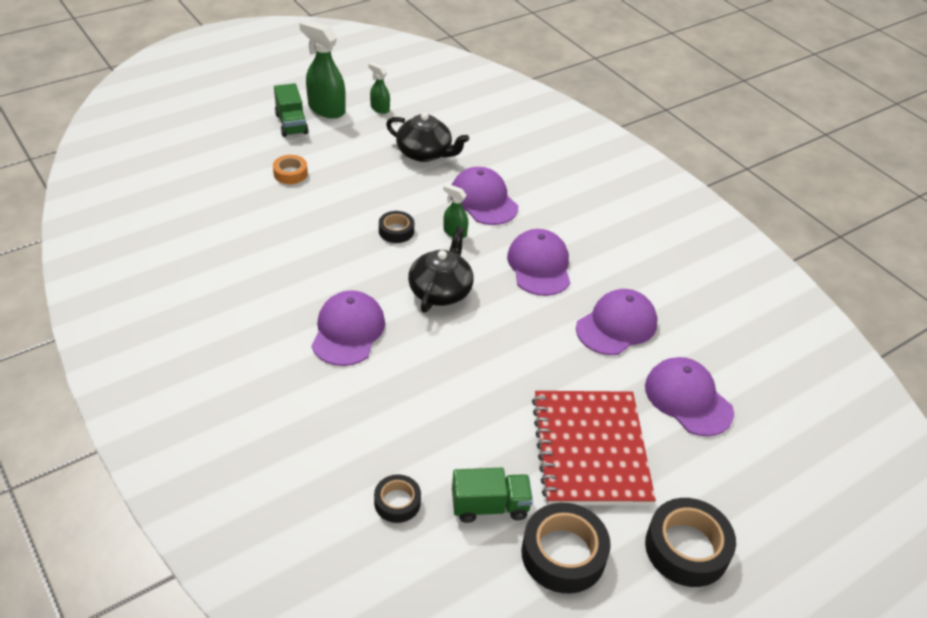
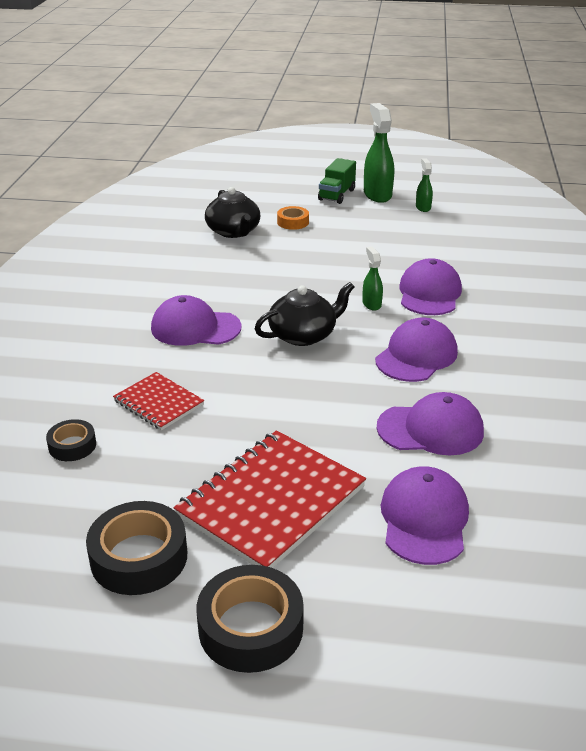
camera: 45 degrees right, 10 degrees down
(348, 331) = (195, 328): purple cap -> purple cap turned 135 degrees counterclockwise
(396, 231) = (323, 284): black tape -> none
(412, 420) = (159, 403): none -> red notebook
(425, 153) = (421, 246): black teapot -> black teapot (233, 231)
(490, 506) = (132, 489): green truck -> none

